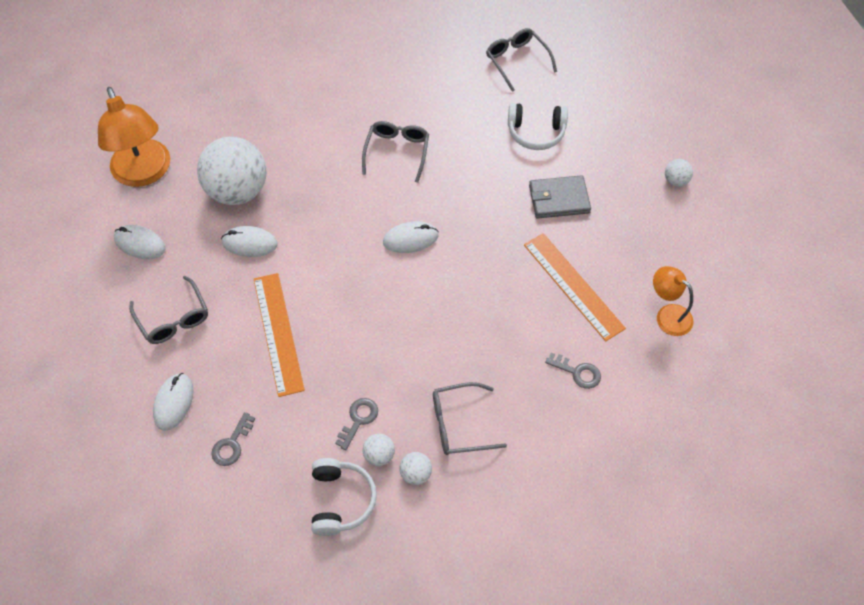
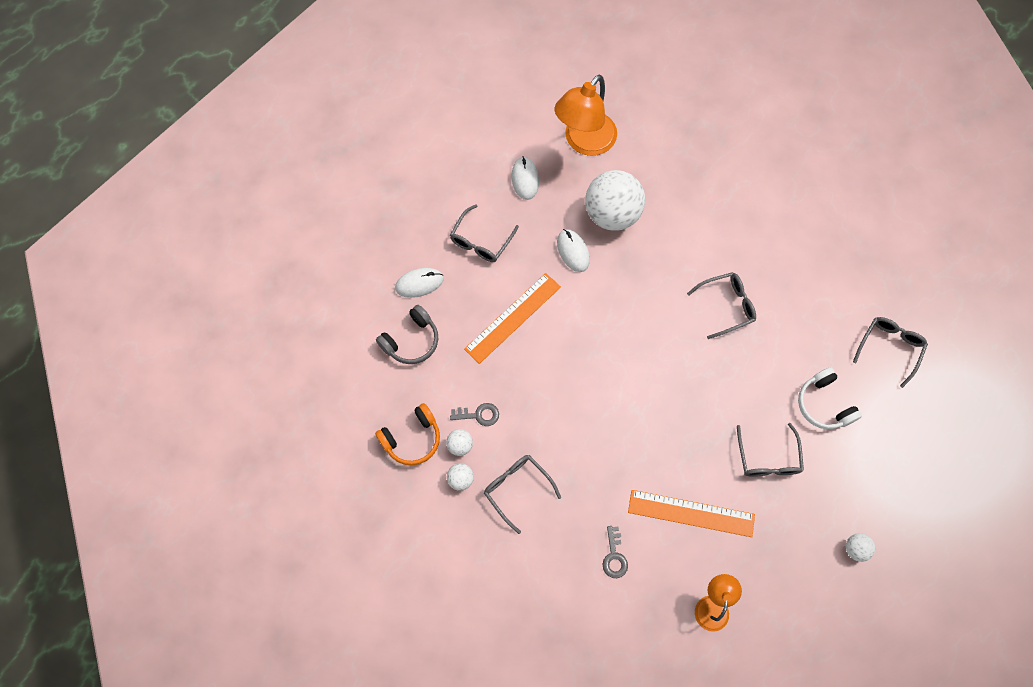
camera: 60 degrees right, 10 degrees up
(232, 444) = (411, 341): grey key -> grey headphones
(341, 500) = (412, 439): white headphones -> orange headphones
(410, 239) = (652, 363): white mouse -> none
(559, 199) = (768, 458): grey wallet -> grey glasses
(573, 286) = (691, 513): orange ruler -> orange ruler turned 75 degrees clockwise

